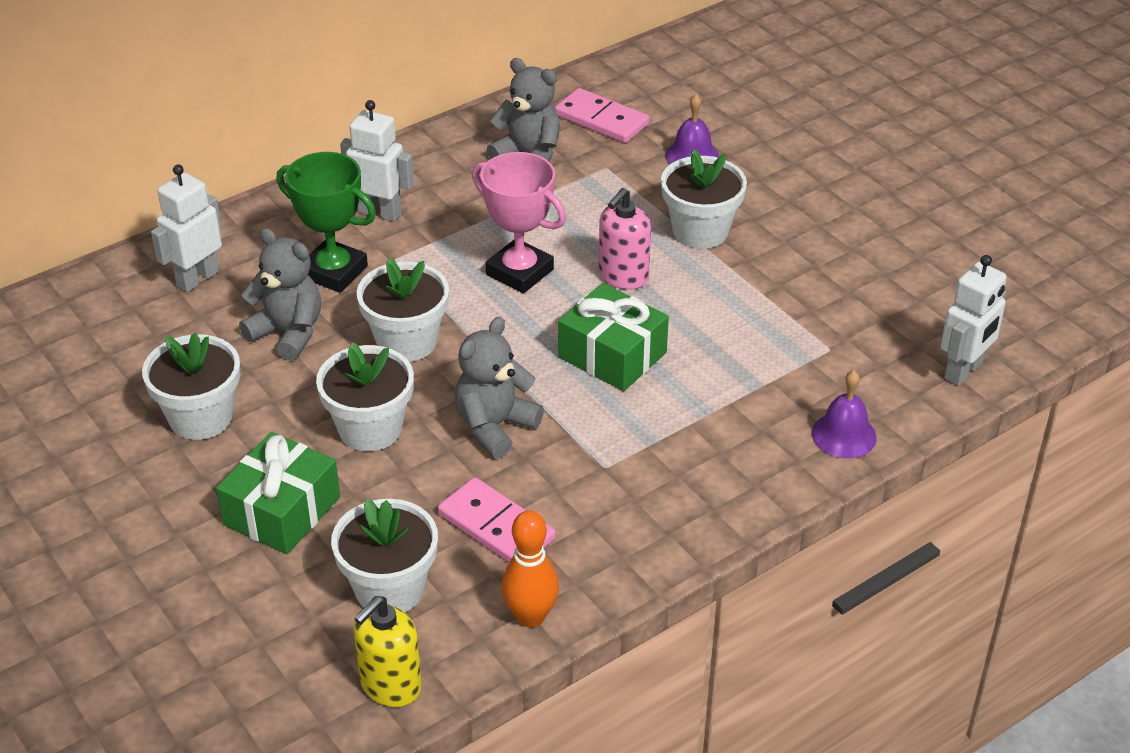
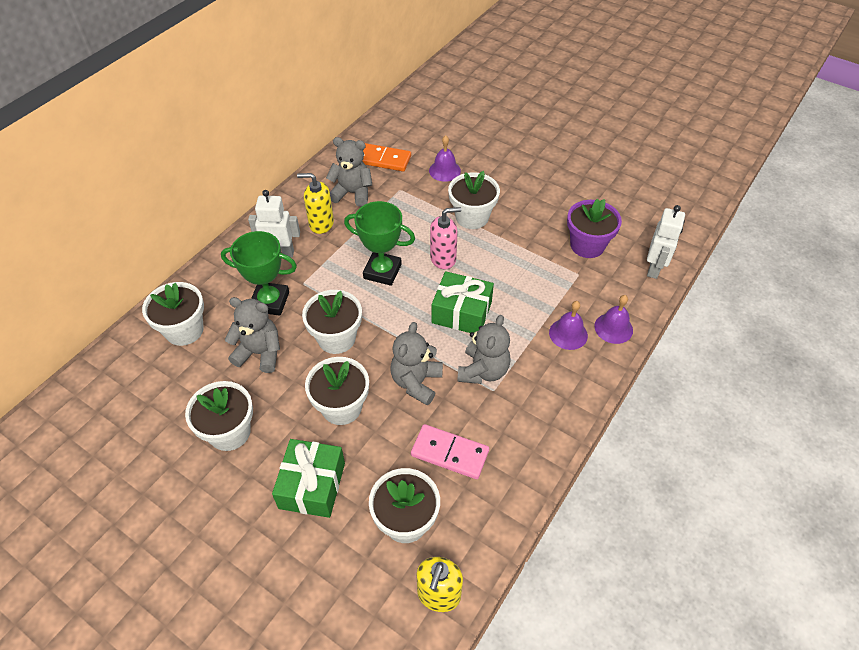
camera: 20 degrees left, 10 degrees up
(197, 278) = (184, 330): white robot -> white flower pot
(460, 187) = (321, 224): none -> yellow soap dispenser
(519, 272) = (382, 271): pink trophy -> green trophy
(530, 616) = (500, 511): orange bowling pin -> none
(601, 120) = (383, 159): pink domino -> orange domino
(603, 438) = (483, 371): none -> grey teddy bear
(623, 276) = (443, 258): pink soap dispenser -> pink soap dispenser turned 120 degrees counterclockwise
(765, 424) = (568, 334): none -> purple bell
(868, 313) = (587, 245): none -> purple flower pot

